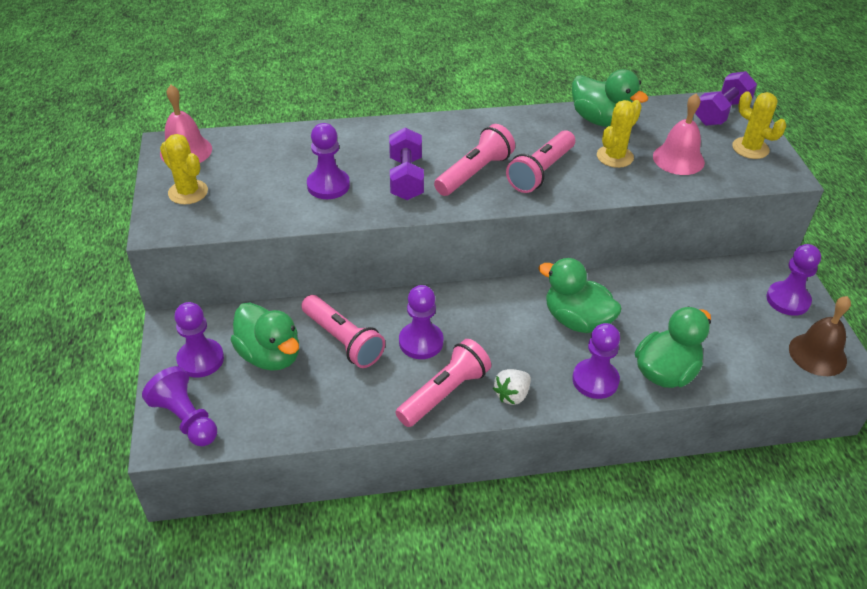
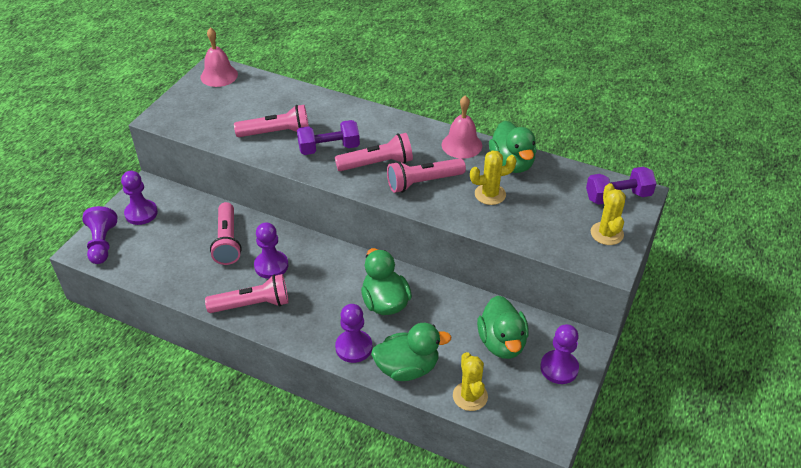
camera: 35 degrees right, 0 degrees up
(188, 192) = (194, 103): yellow cactus -> yellow cactus (470, 396)
(270, 355) = (179, 230): green duck -> green duck (502, 343)
(328, 185) = (276, 133): purple pawn -> pink flashlight
(406, 178) = (329, 148): purple dumbbell -> purple dumbbell turned 45 degrees clockwise
(512, 395) = (291, 328): white strawberry -> none
(678, 159) = (537, 217): pink bell -> pink bell (461, 145)
(817, 354) = (535, 417): brown bell -> none

